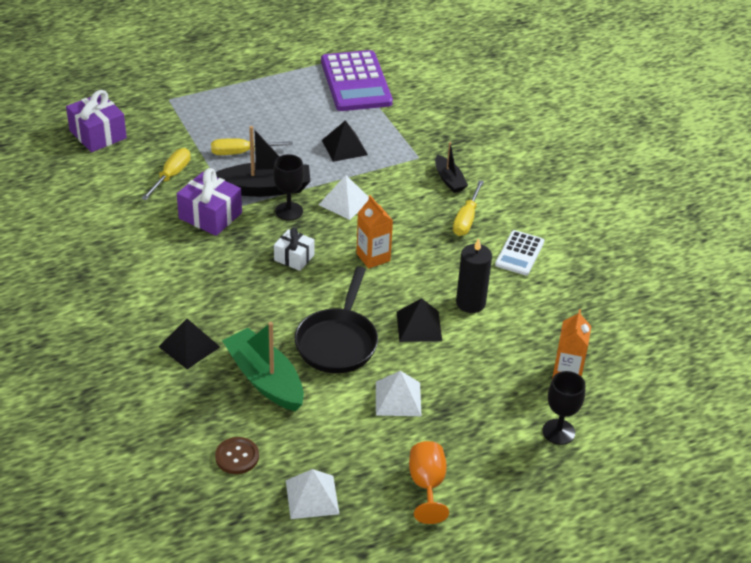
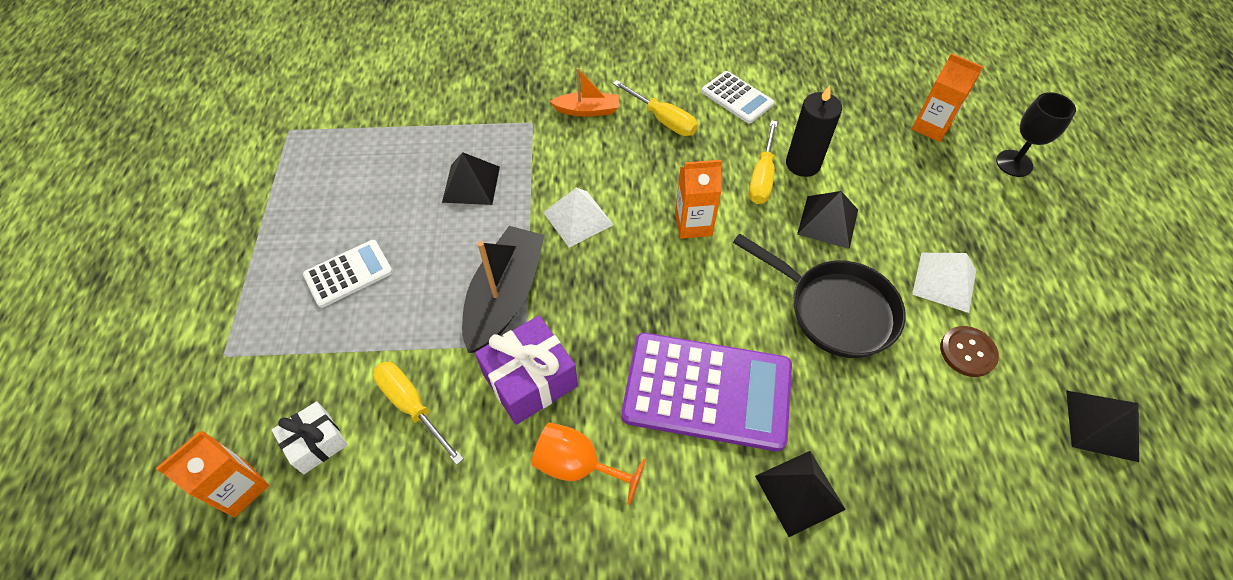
camera: 65 degrees left, 15 degrees up
(98, 134) = (240, 488): purple gift -> orange carton
(237, 457) = (1026, 493): brown button -> brown button (967, 352)
(241, 153) = (413, 299): yellow screwdriver -> yellow screwdriver (762, 177)
(245, 122) = (348, 273): none -> white calculator
(265, 379) = (885, 414): green boat -> none
(289, 211) = (566, 283): black goblet -> none
(294, 257) = (661, 306): white gift -> white gift (316, 443)
(312, 497) = (1101, 425): white pyramid -> black pyramid
(356, 82) = (348, 130): purple calculator -> purple calculator (707, 391)
(427, 485) = (1086, 301): orange goblet -> orange goblet (577, 465)
(449, 180) = (587, 110): black boat -> orange boat

